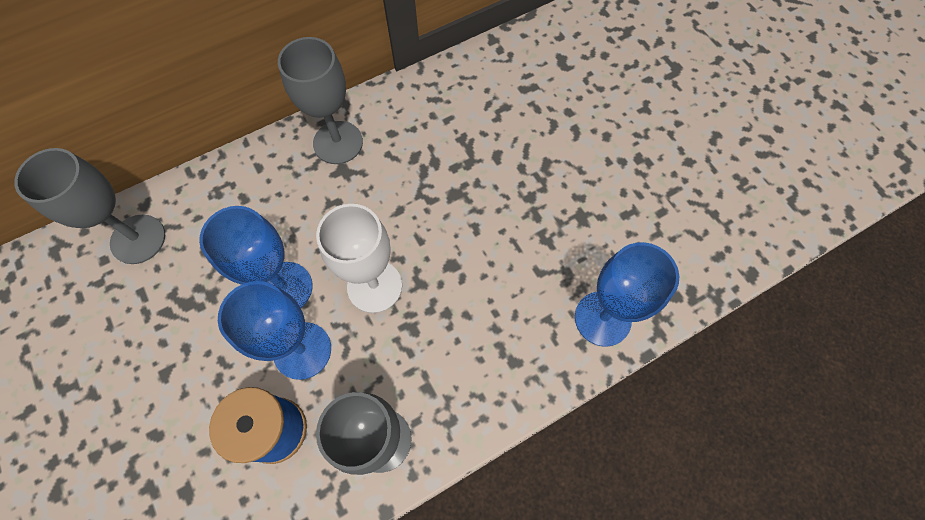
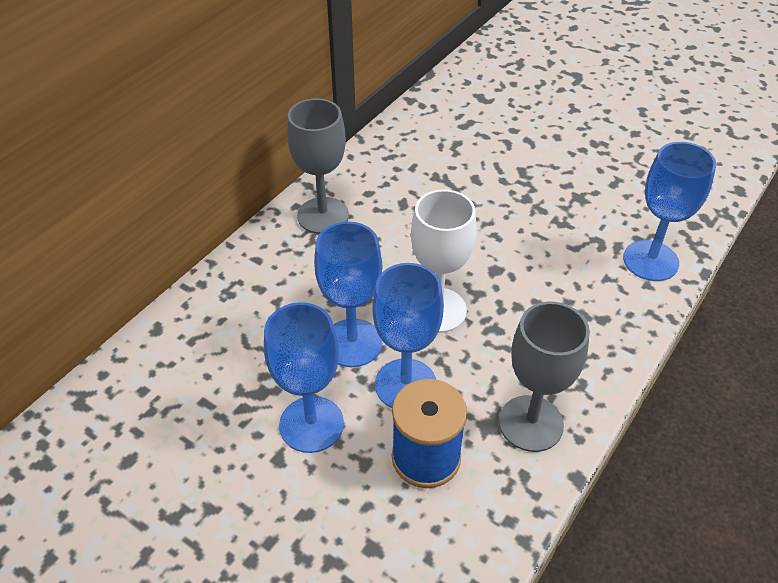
camera: 25 degrees left, 20 degrees down
(138, 239) = (170, 359): grey goblet -> none
(207, 353) = (311, 424): none -> blue goblet

